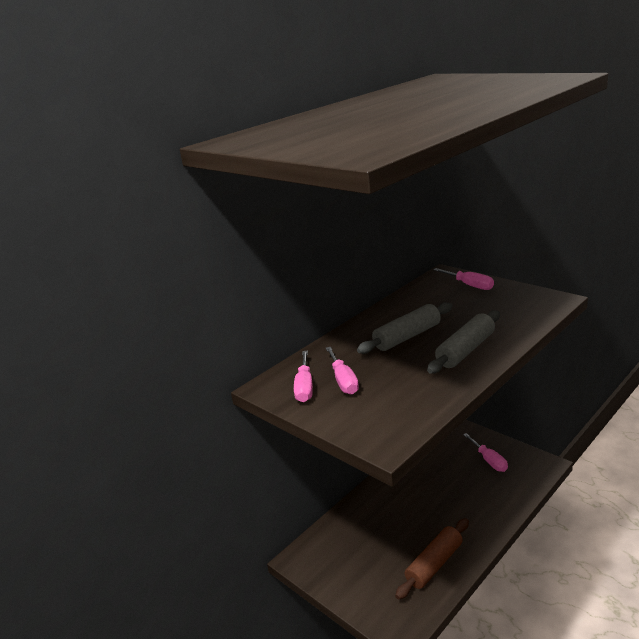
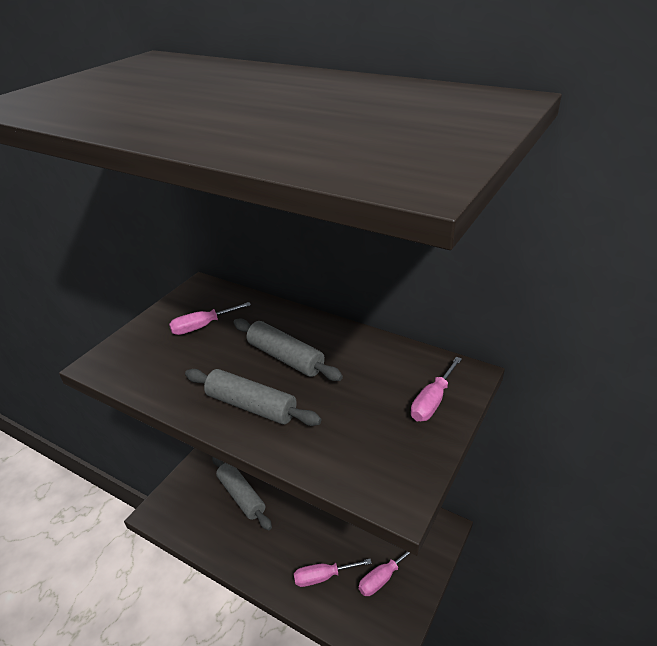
camera: 75 degrees right, 10 degrees up
(304, 387) = (196, 306): pink screwdriver -> pink screwdriver (323, 577)
(392, 549) = (241, 496): none -> grey rolling pin
(434, 564) = (223, 531): brown rolling pin -> none

